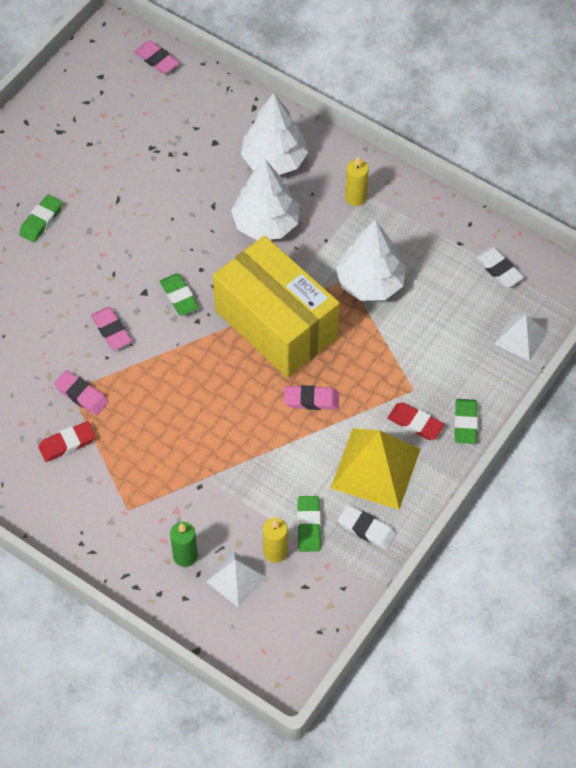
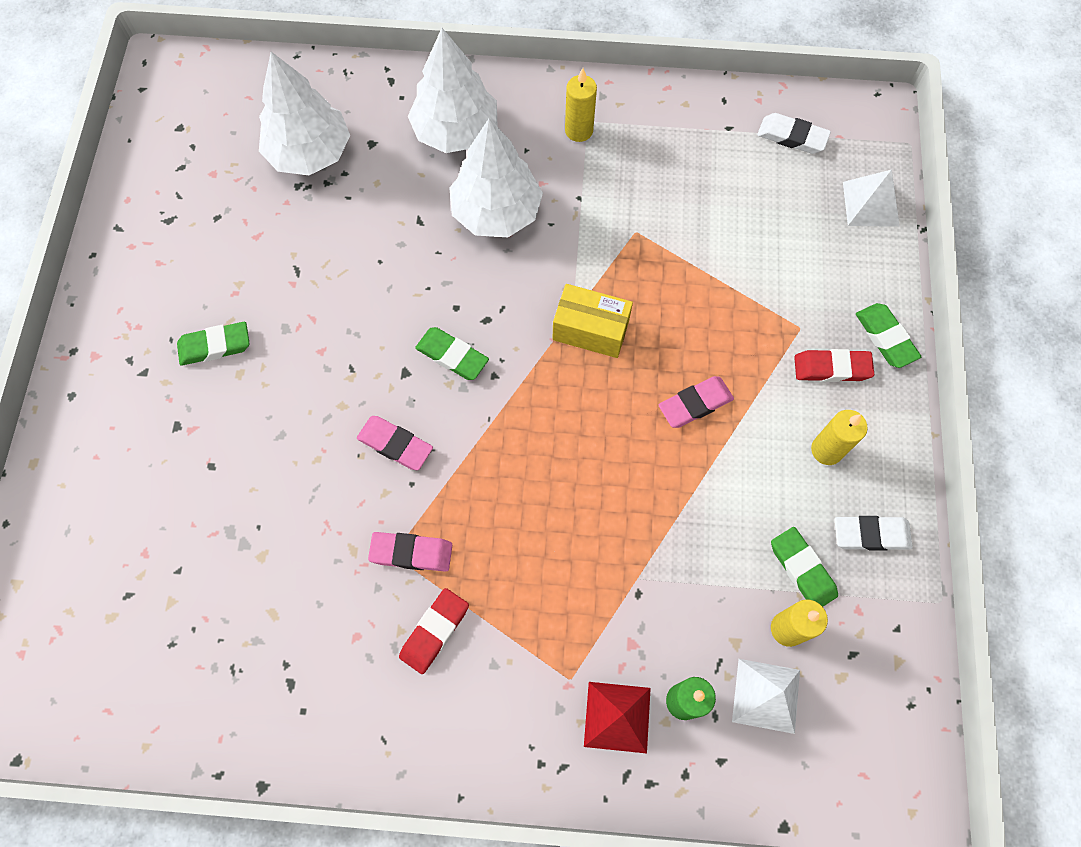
camera: 30 degrees left, 10 degrees up
(41, 221) = (215, 346): green eraser -> green eraser turned 75 degrees clockwise
(141, 543) = (617, 717): none -> red pyramid
(157, 60) = (237, 76): pink eraser -> none
(276, 324) = (590, 330): yellow box -> yellow box, size x0.46
(370, 283) = (664, 224): white tree -> white tree (310, 153)
(375, 468) = (826, 450): yellow pyramid -> yellow candle

